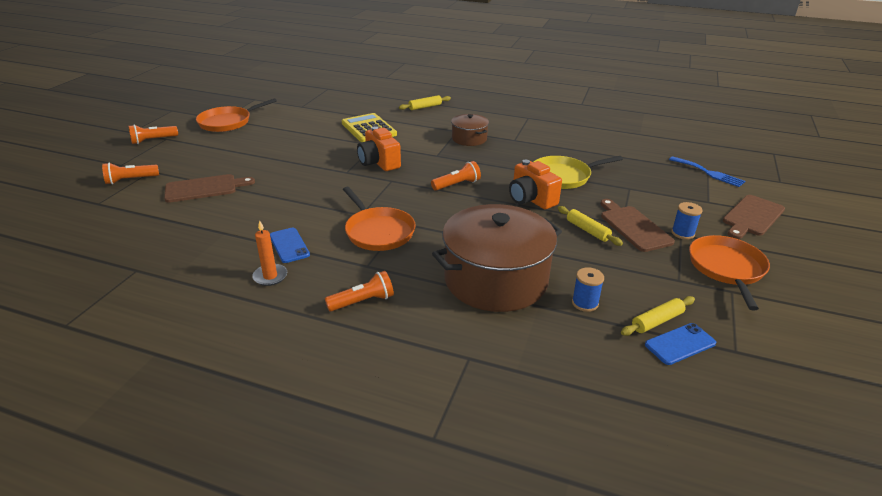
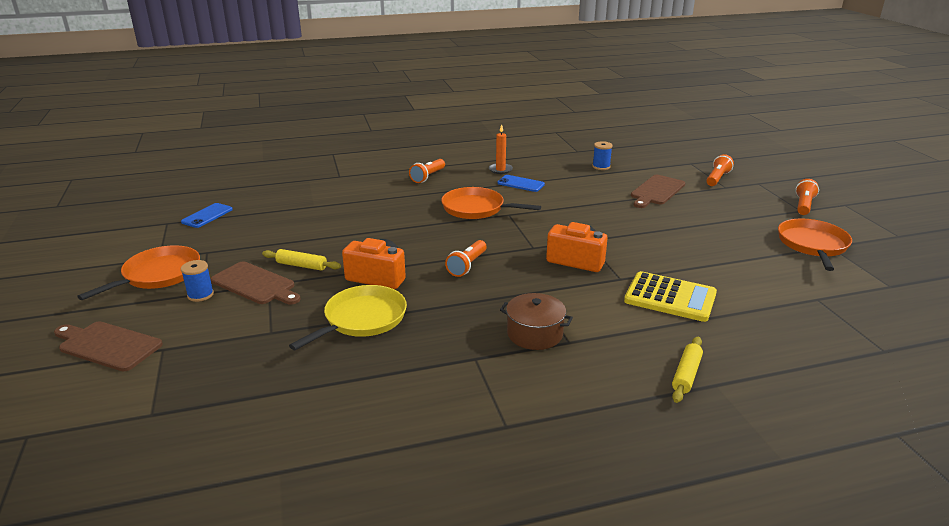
camera: 145 degrees right, 5 degrees down
(495, 279) = (355, 210): brown pot -> none
(585, 303) = (281, 216): blue spool -> blue spool (601, 167)
(657, 321) = (224, 222): yellow rolling pin -> none
(709, 173) = (150, 408): blue fork -> none
(726, 268) = (159, 275): orange pan -> orange pan turned 120 degrees counterclockwise
(752, 217) = (107, 345): brown cutting board -> brown cutting board turned 75 degrees counterclockwise

